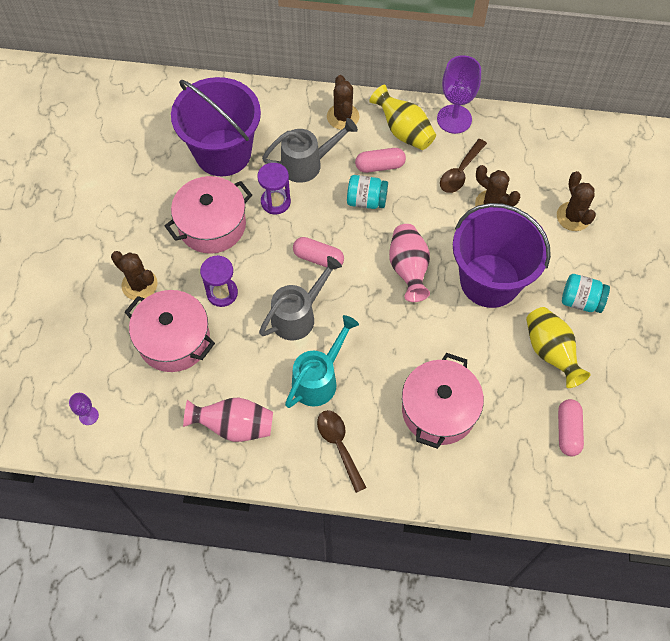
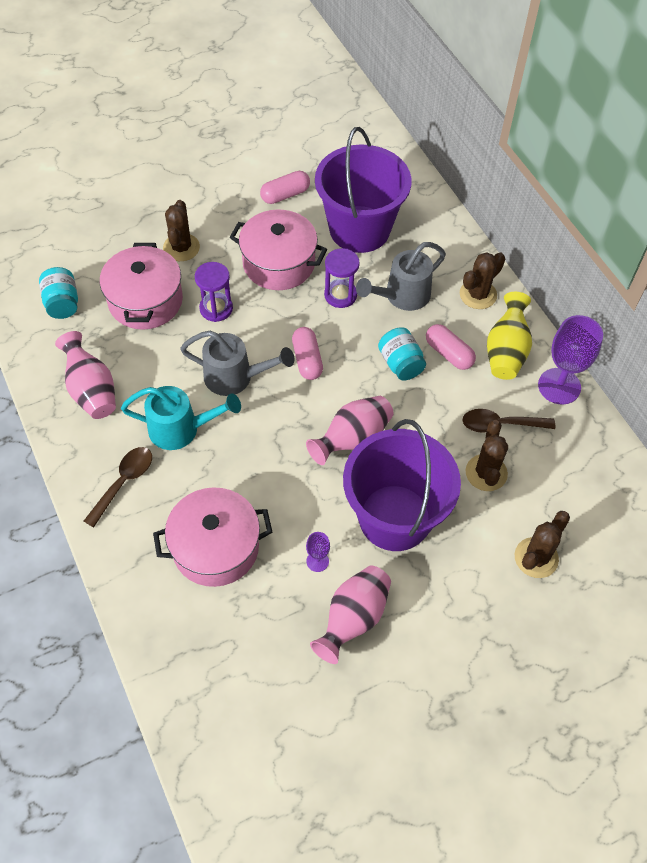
camera: 55 degrees right, 5 degrees down
(88, 416) = (36, 284): purple goblet -> purple goblet (317, 561)
(307, 164) = (402, 296): grey watering can -> grey watering can turned 105 degrees clockwise
(550, 352) = (353, 618): yellow vase -> pink vase
(568, 431) = (272, 683): pink capsule -> pink capsule (285, 195)
(581, 301) = (437, 618): turquoise jar -> turquoise jar (62, 303)

